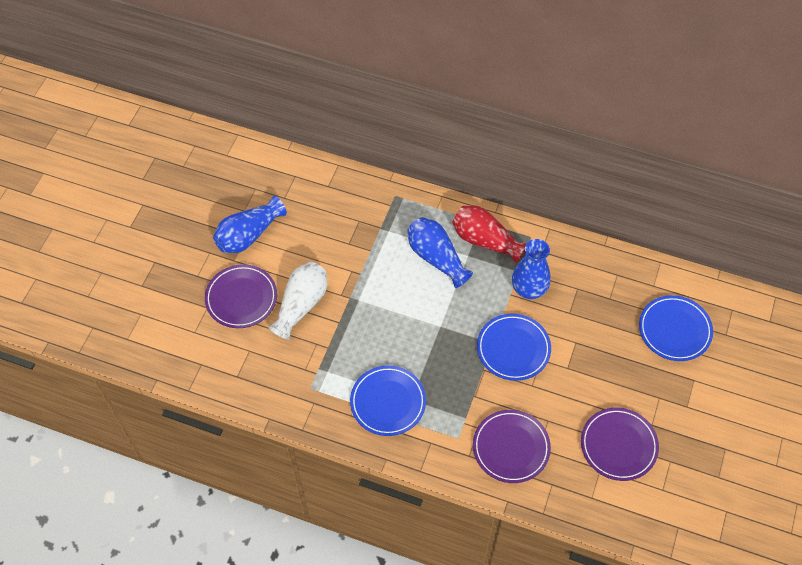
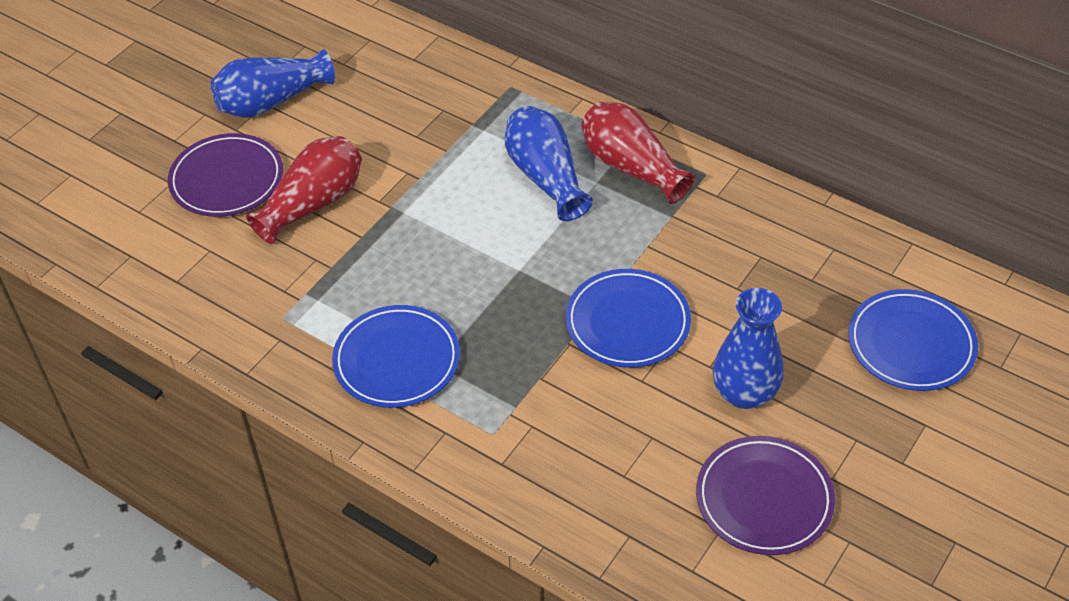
camera: 15 degrees right, 10 degrees down
(301, 305) = (313, 204): white vase -> red vase
(511, 447) = (576, 465): purple plate -> none
(529, 289) = (680, 243): blue vase -> blue vase (744, 393)

